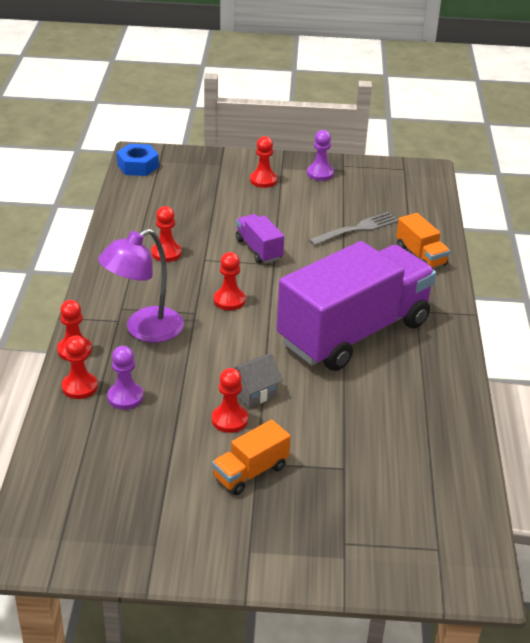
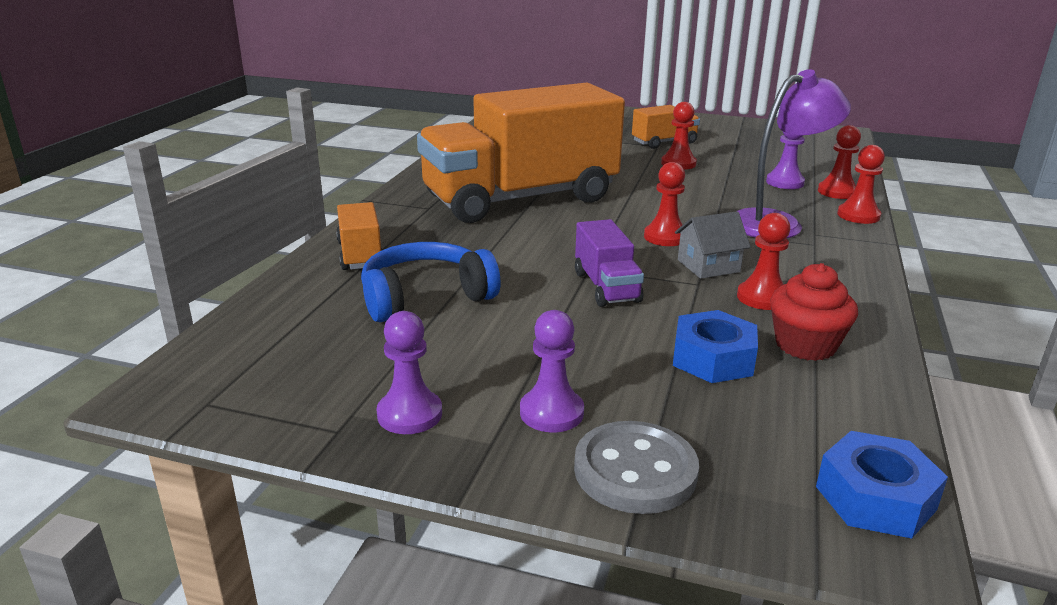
camera: 165 degrees left, 10 degrees down
(148, 224) = (805, 345): none -> red cupcake
(195, 212) = (713, 359): none -> blue nut
(225, 165) = (635, 471): none -> grey button
(253, 392) = (651, 174): grey house -> grey house (708, 266)
(263, 180) = (551, 412): red pawn -> purple pawn
(353, 332) = (520, 199): purple truck -> orange truck
(356, 229) = (425, 297): grey fork -> blue headphones

